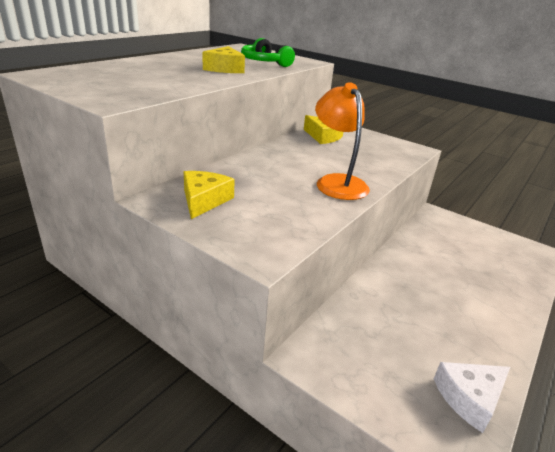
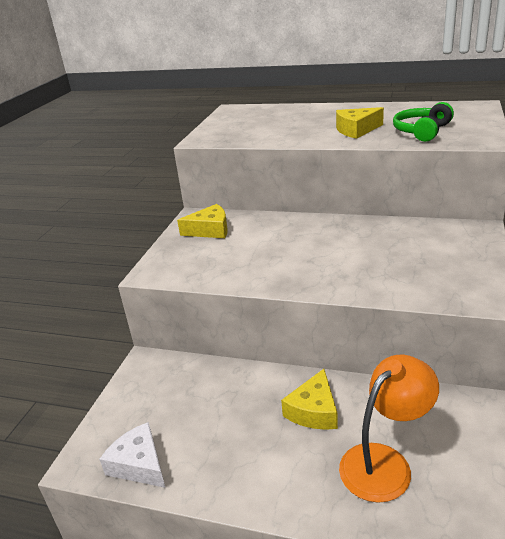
camera: 75 degrees right, 0 degrees up
(323, 136) = (423, 235): yellow cheese -> yellow cheese (314, 411)
(337, 182) = (306, 271): orange lamp -> orange lamp (385, 462)

